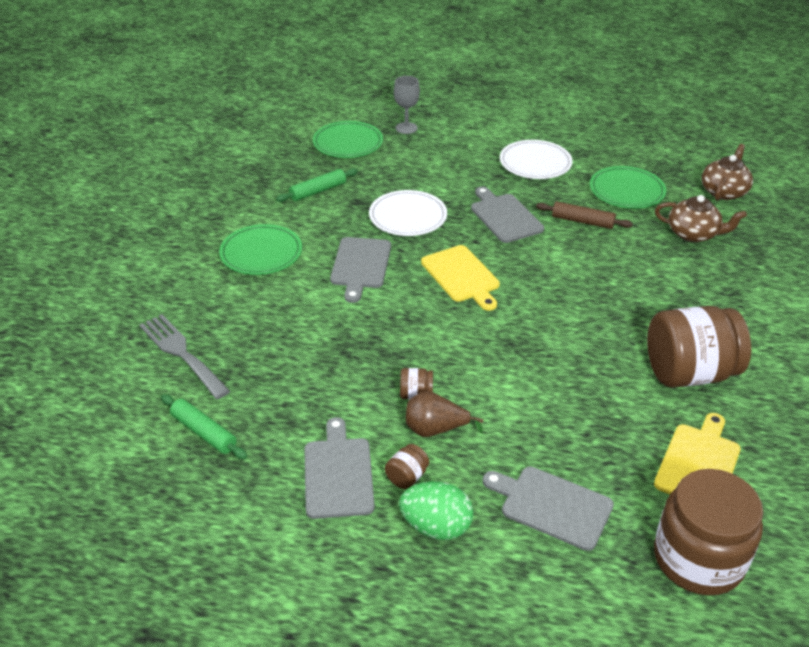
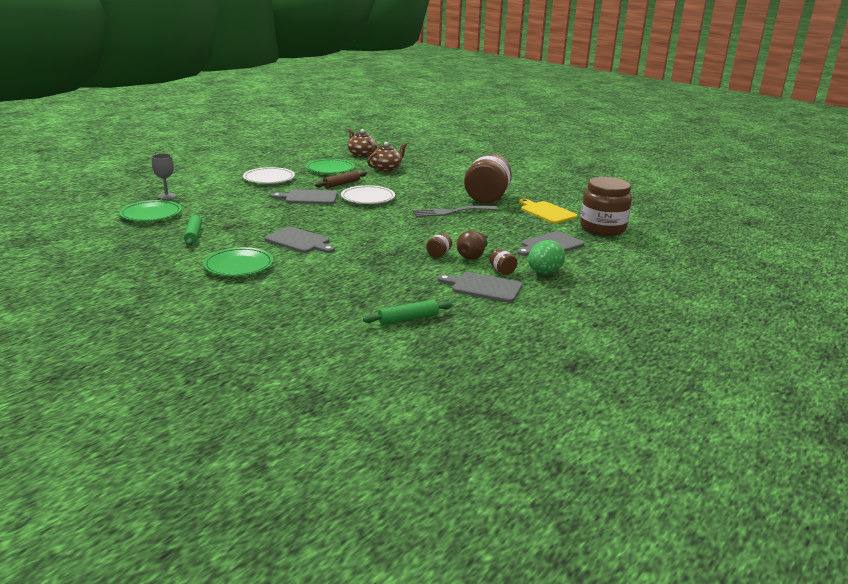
camera: 65 degrees left, 15 degrees down
(181, 353) = (316, 312): grey fork -> grey fork (451, 212)
(408, 217) = (269, 218): white plate -> white plate (368, 198)
(462, 276) = (349, 220): yellow cutting board -> none

